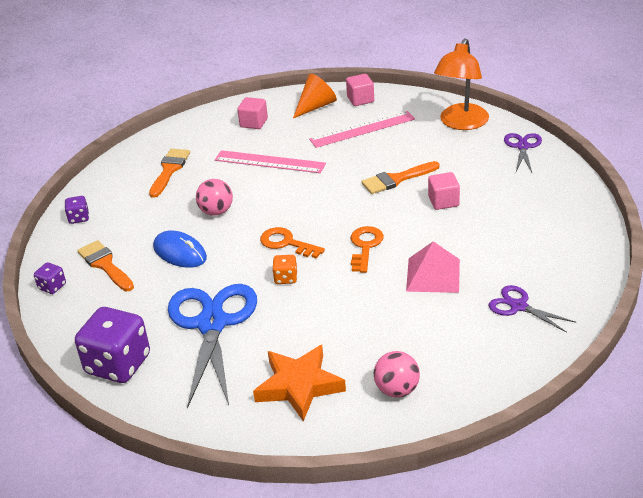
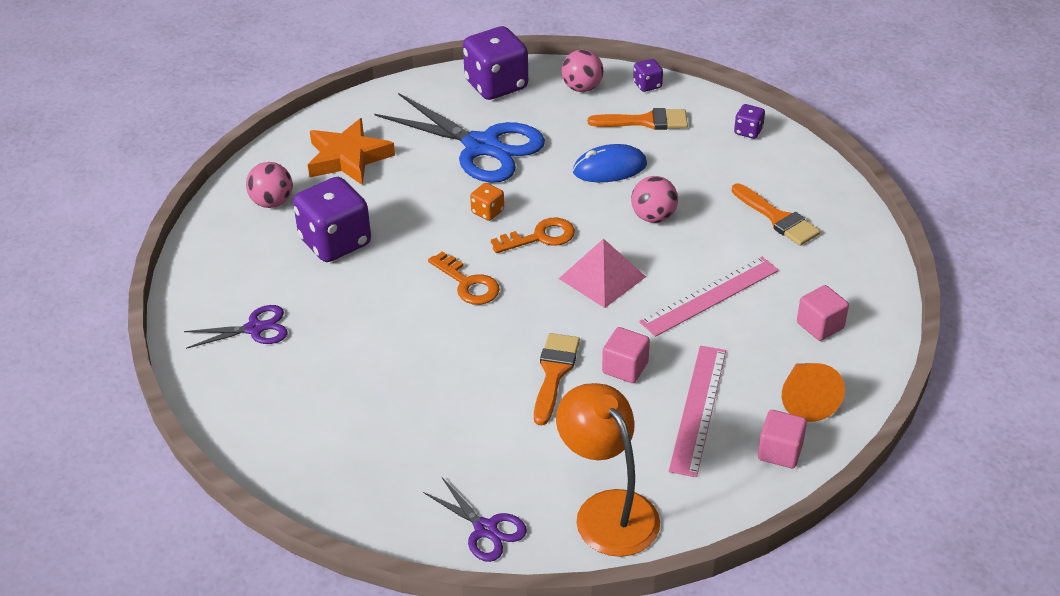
camera: 125 degrees right, 5 degrees up
(83, 316) = (582, 88): none -> pink ball
(398, 327) = (335, 242): none -> purple dice
(433, 275) = (368, 302): pink pyramid -> pink pyramid (602, 277)
(443, 201) = (467, 383): pink cube -> pink cube (625, 368)

